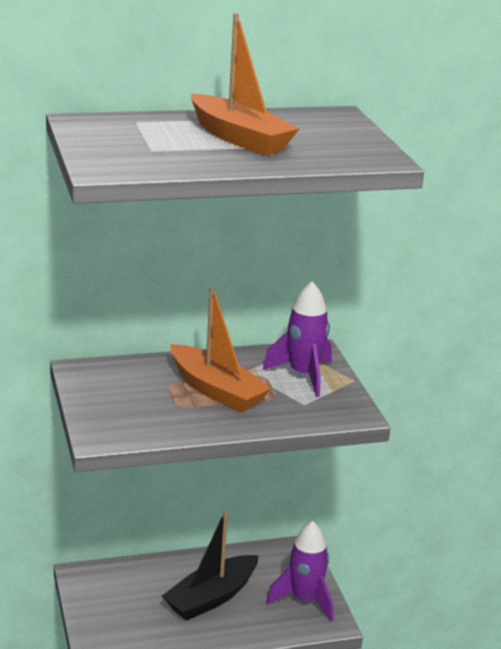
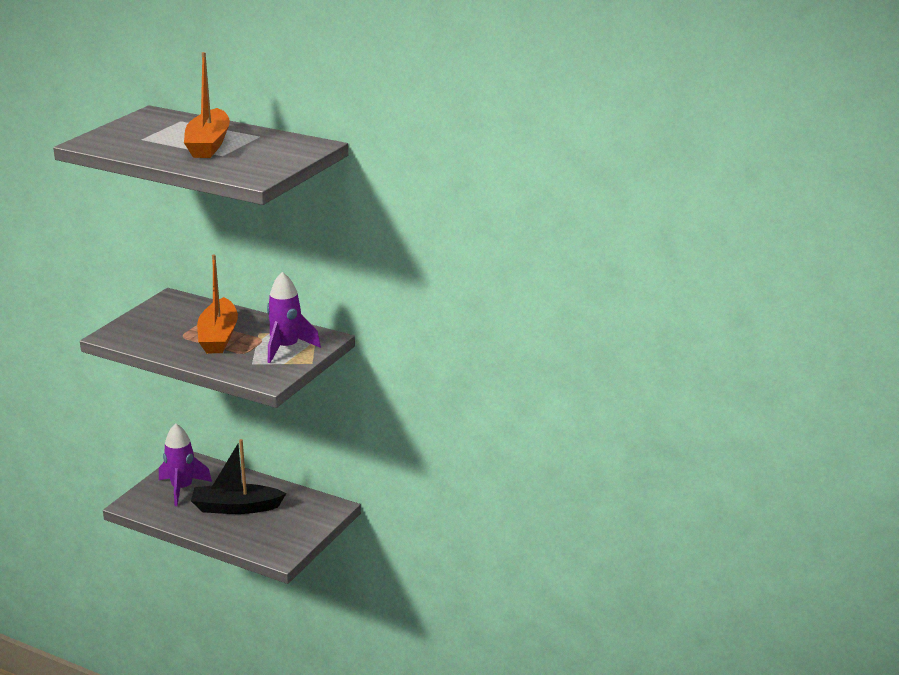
camera: 45 degrees right, 0 degrees up
(304, 600) = (287, 536): purple rocket -> purple rocket (182, 489)

